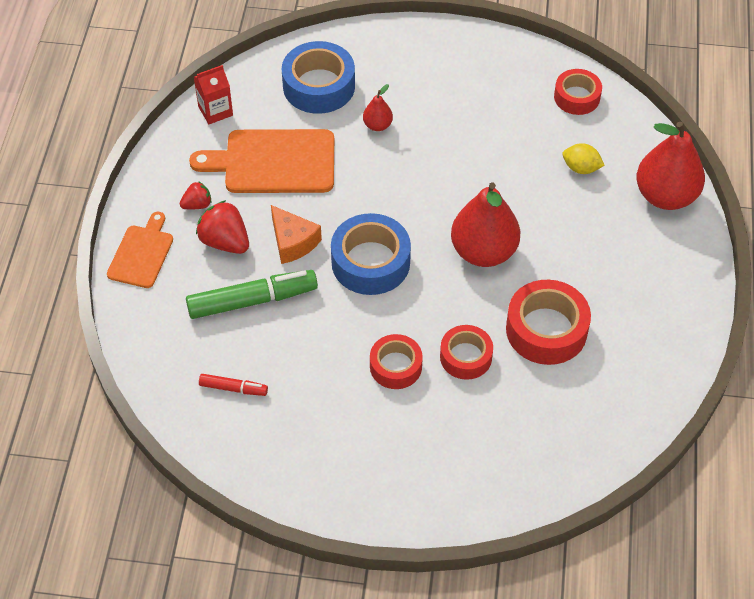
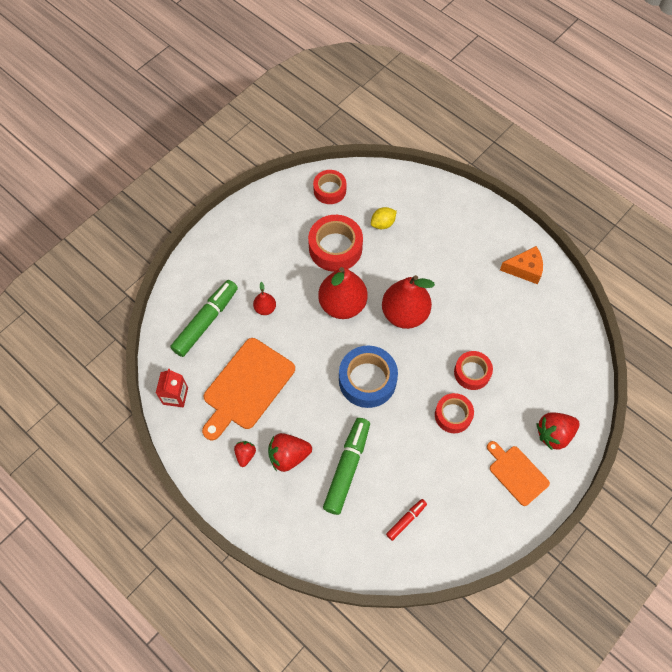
camera: 55 degrees left, 10 degrees up
(141, 254) = (259, 514): orange cutting board -> orange cutting board (517, 473)
(293, 242) = (319, 415): orange cheese -> orange cheese (524, 269)
(319, 86) = (206, 321): blue tape -> green marker
(456, 483) = (554, 434): none -> red strawberry
(546, 330) = (482, 318): red tape -> red tape (335, 248)
(665, 196) = (433, 196): red pear -> red pear (342, 304)

